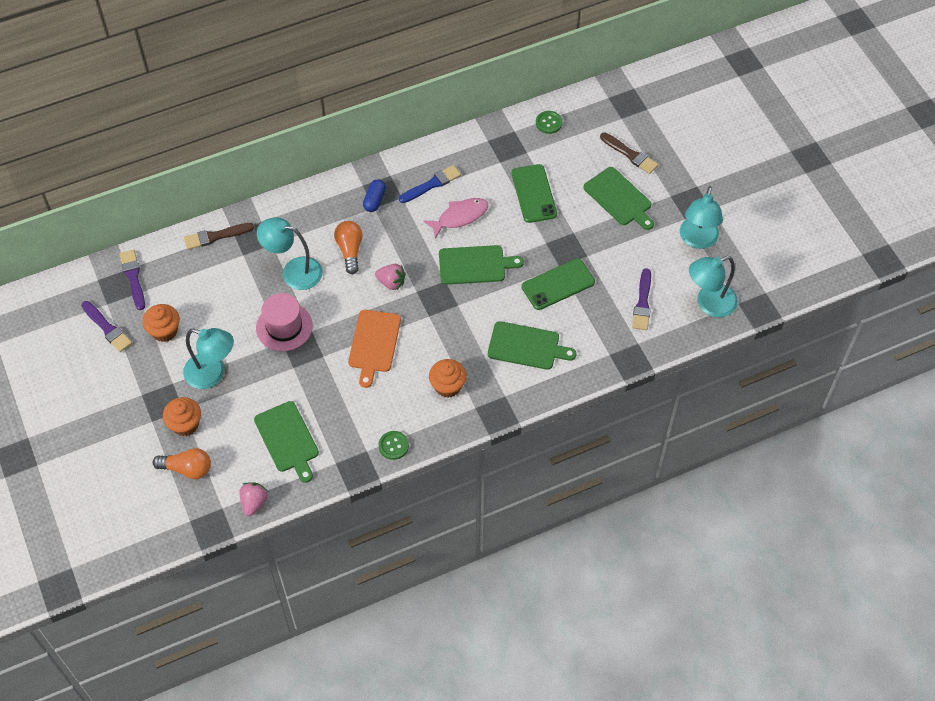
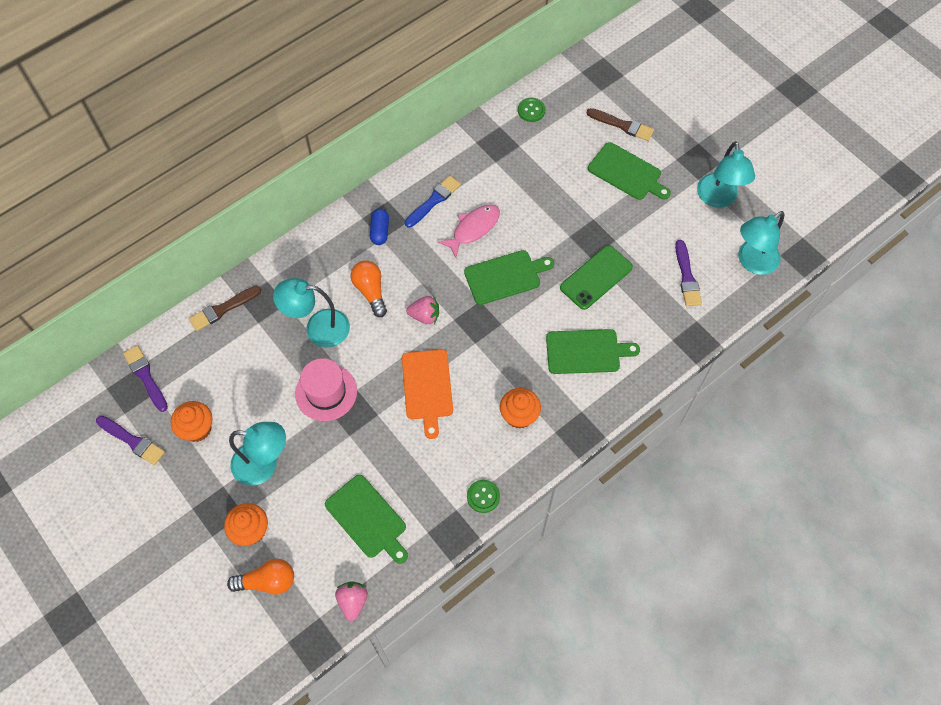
camera: 15 degrees left, 5 degrees up
(534, 194) = (540, 187): green phone -> none

